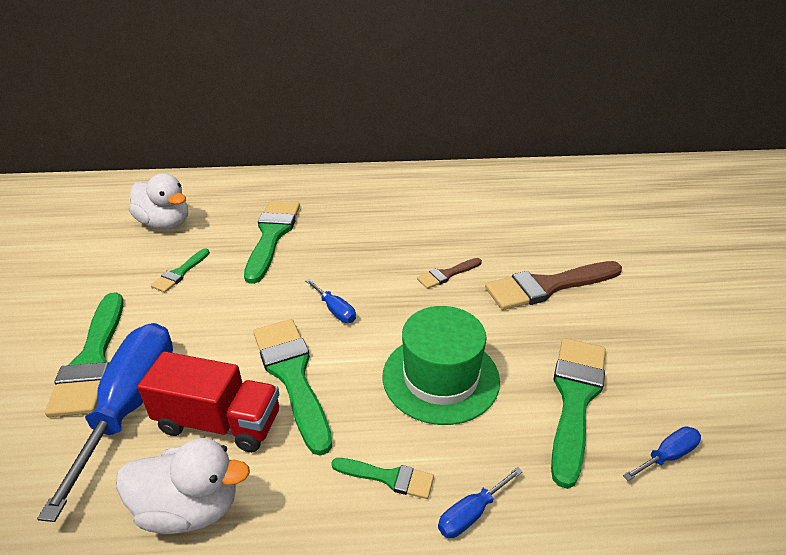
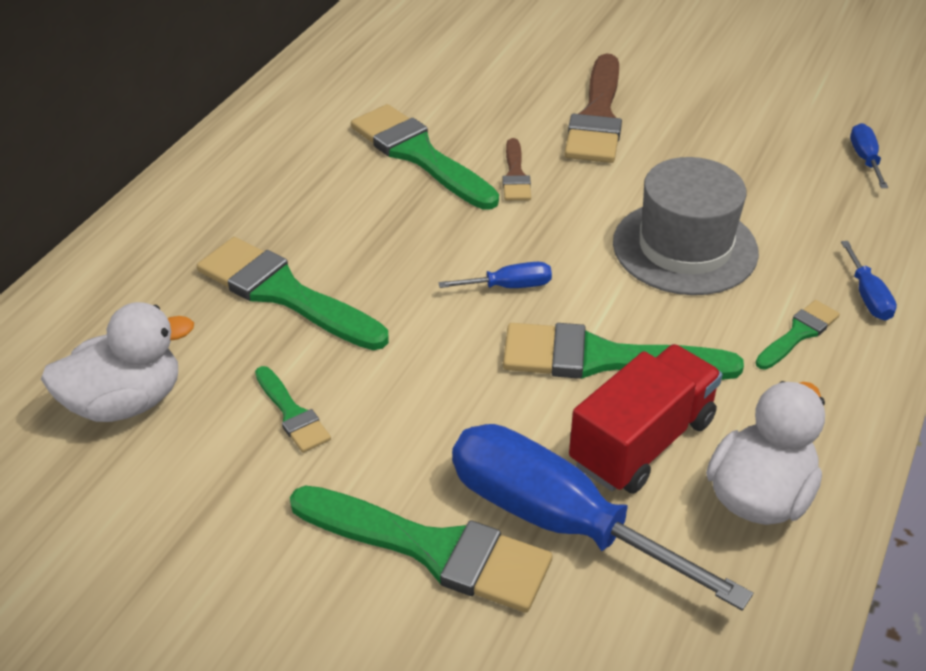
camera: 60 degrees left, 5 degrees up
(440, 377) = (685, 247): green hat -> grey hat
(575, 399) = (770, 176): green brush -> green brush (419, 155)

